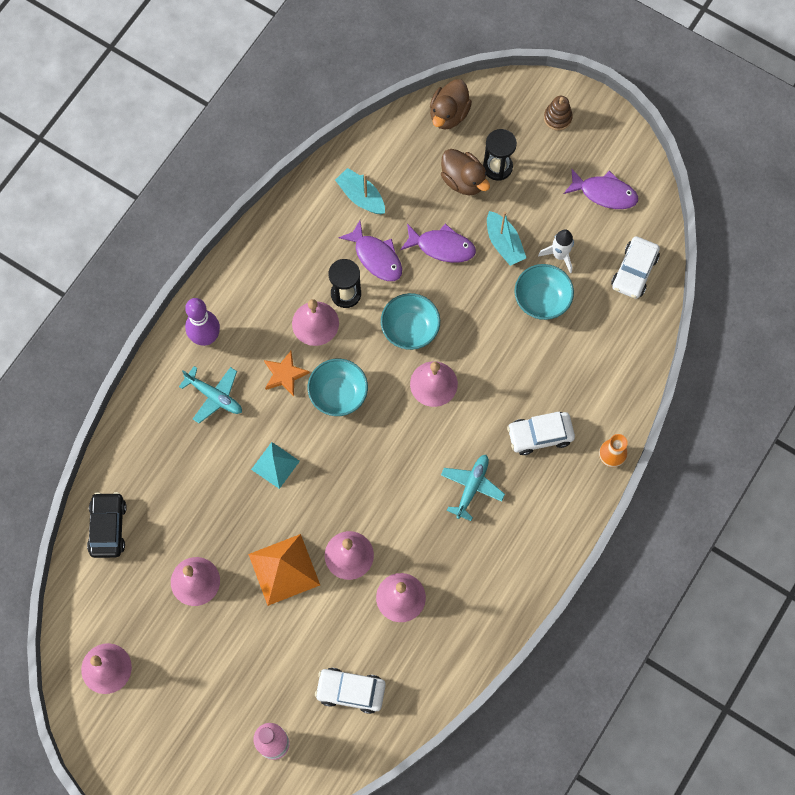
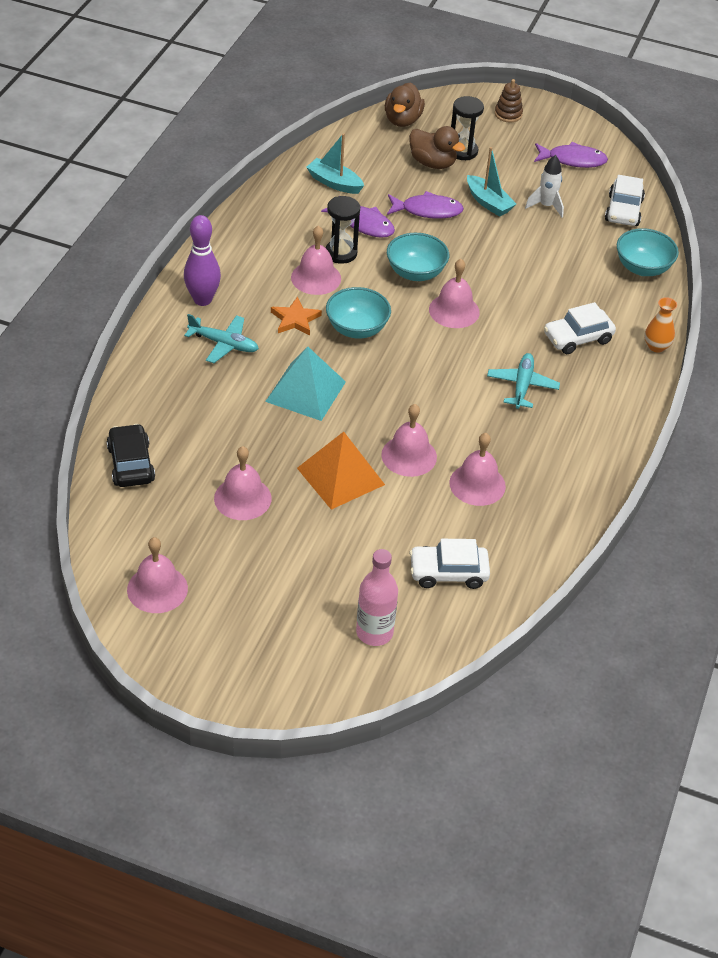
camera: 15 degrees left, 25 degrees down
(275, 465) = (306, 391): turquoise pyramid -> turquoise pyramid, size x1.57
(542, 300) = (541, 239): turquoise bowl -> turquoise bowl (642, 268)

